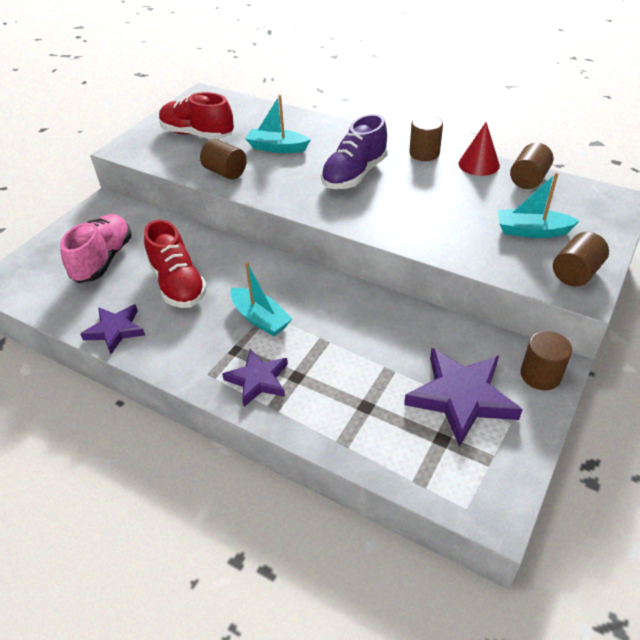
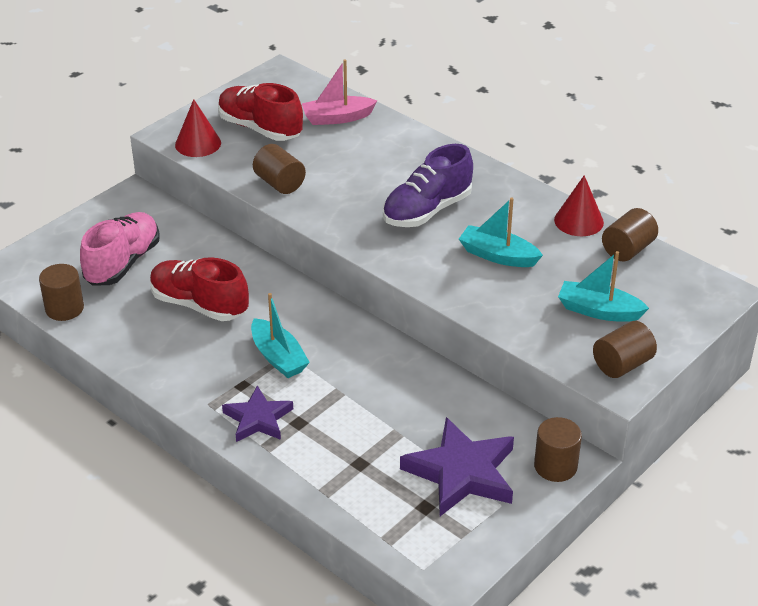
camera: 10 degrees right, 5 degrees down
(115, 330) = (122, 343): purple star -> none
(148, 152) = (198, 143): none -> red cone
(178, 284) = (199, 305): red shoe -> red shoe turned 135 degrees clockwise
(257, 118) = (337, 118): none -> pink boat
(277, 148) = (348, 161): turquoise boat -> turquoise boat (498, 255)
(424, 153) = (520, 196): brown cylinder -> brown cylinder (64, 308)

